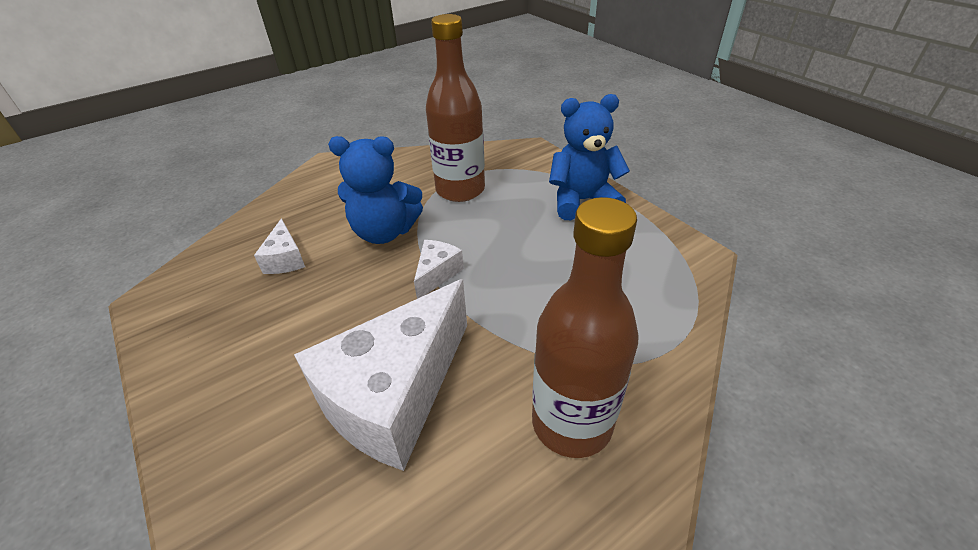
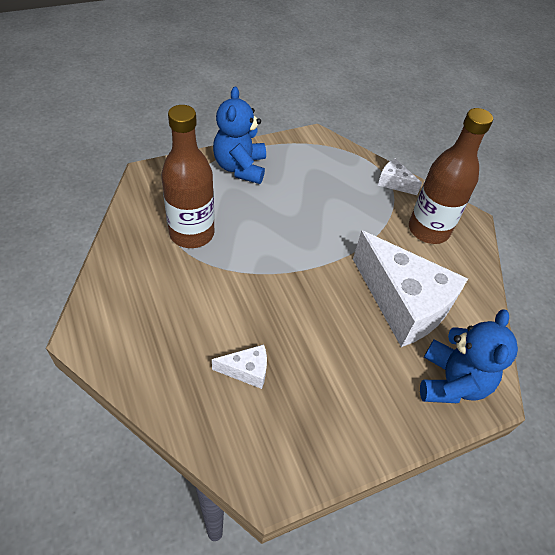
camera: 85 degrees left, 10 degrees up
(384, 232) = (233, 294): blue teddy bear -> blue teddy bear (451, 382)
(437, 274) = (298, 267): white cheese -> white cheese (394, 183)

